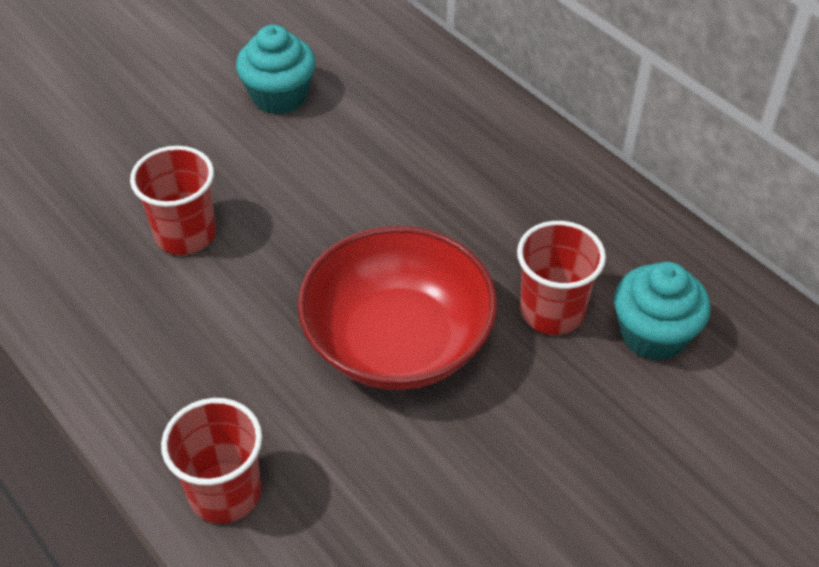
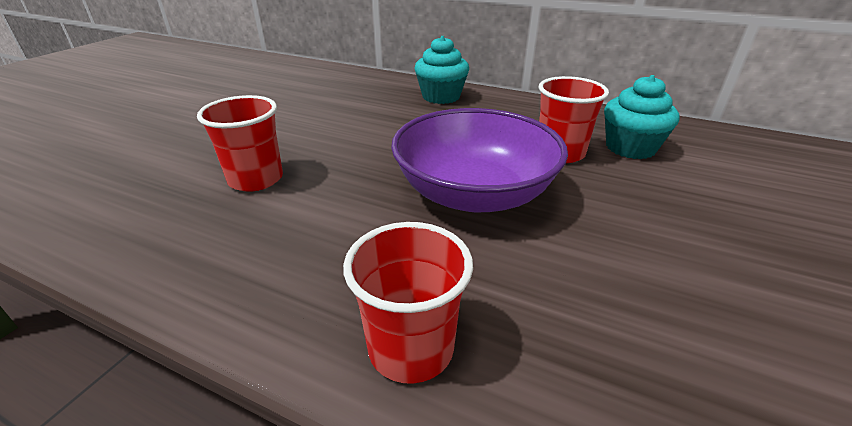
camera: 25 degrees left, 15 degrees down
(279, 96) = (290, 105): turquoise cupcake -> turquoise cupcake (441, 97)
(397, 341) = (474, 193): red bowl -> purple bowl

